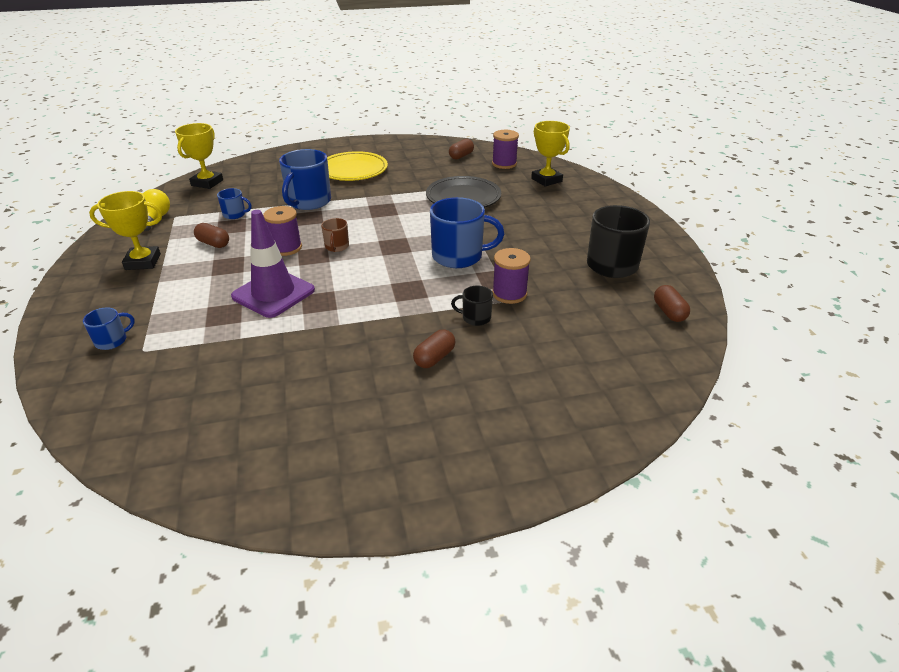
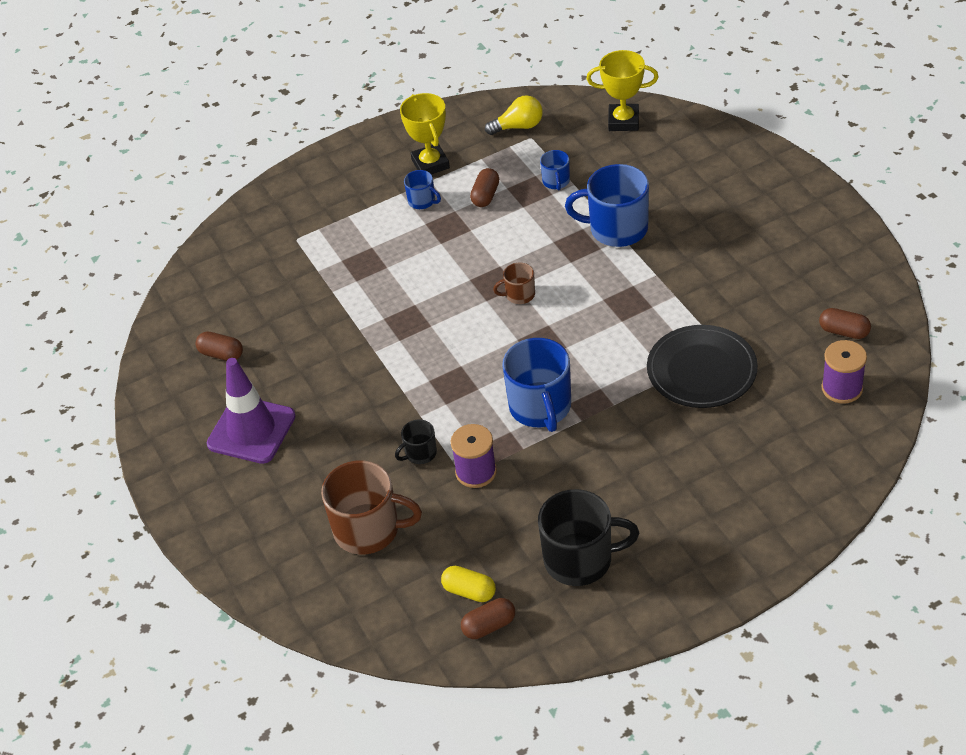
camera: 80 degrees right, 10 degrees up
(112, 341) = (303, 213): blue mug -> blue mug (422, 201)
(273, 293) = (409, 283): purple traffic cone -> purple traffic cone (251, 430)
(286, 248) = (500, 255): purple spool -> none
(353, 170) = (730, 234): yellow plate -> none
(434, 358) = (343, 439): brown capsule -> brown capsule (221, 354)
(475, 318) = (420, 453): black mug -> black mug turned 120 degrees counterclockwise
(546, 180) = (807, 450): yellow trophy -> none
(551, 359) = (368, 530): none -> brown mug
(632, 316) = (469, 591): none -> yellow capsule

